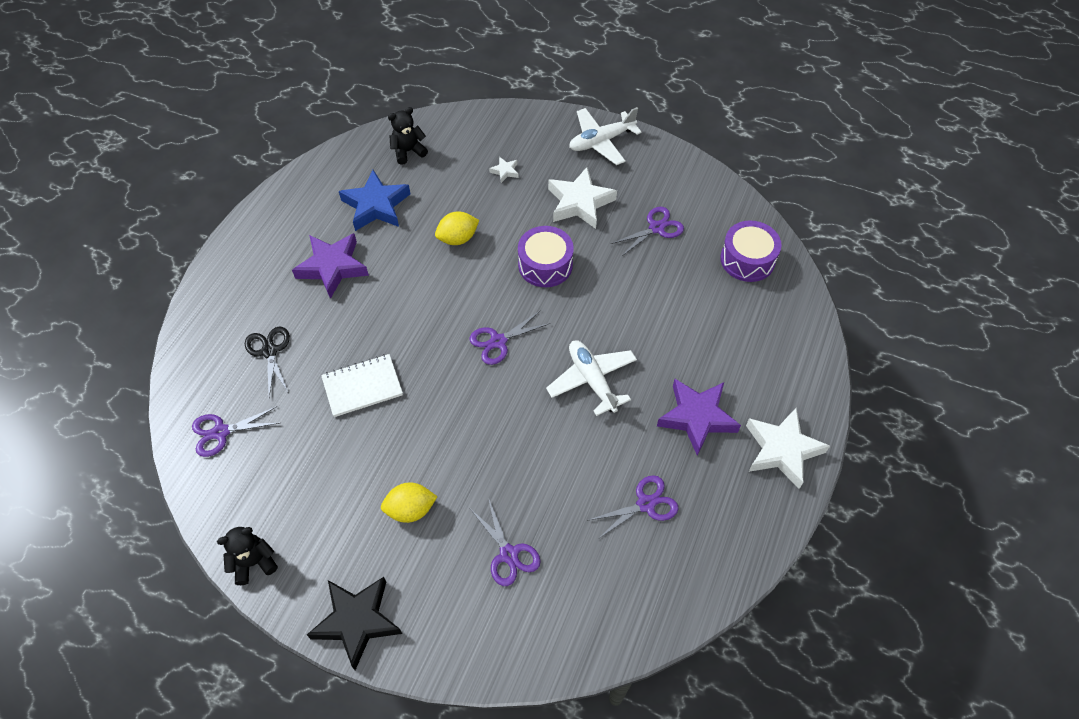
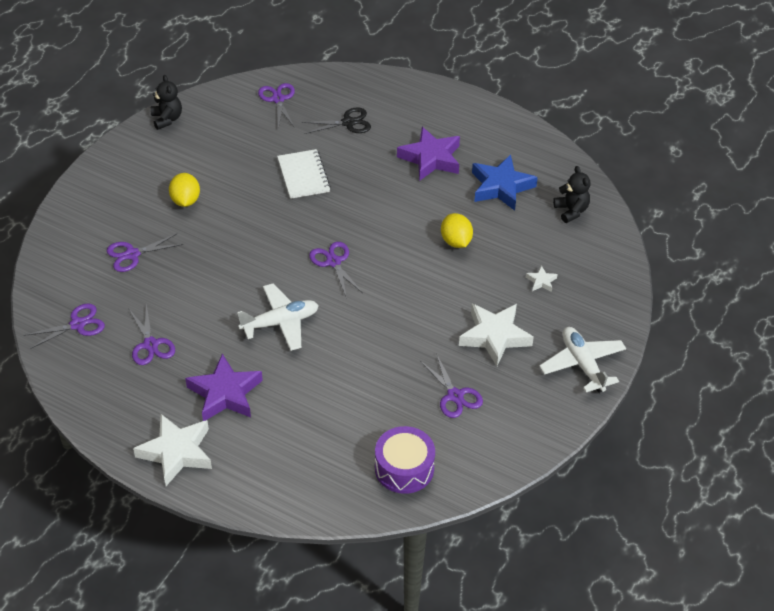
camera: 95 degrees right, 10 degrees down
(357, 621) = (106, 170): black star -> none
(545, 265) = (416, 302): purple drum -> none
(630, 593) = (77, 324): none -> purple scissors

